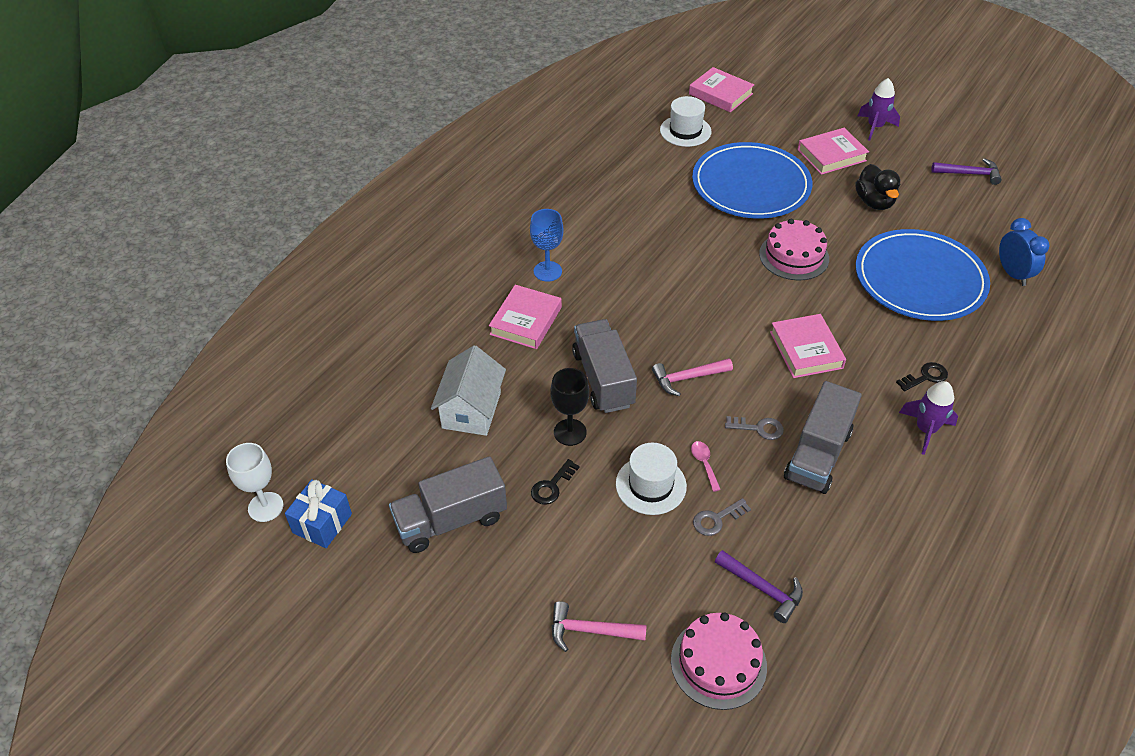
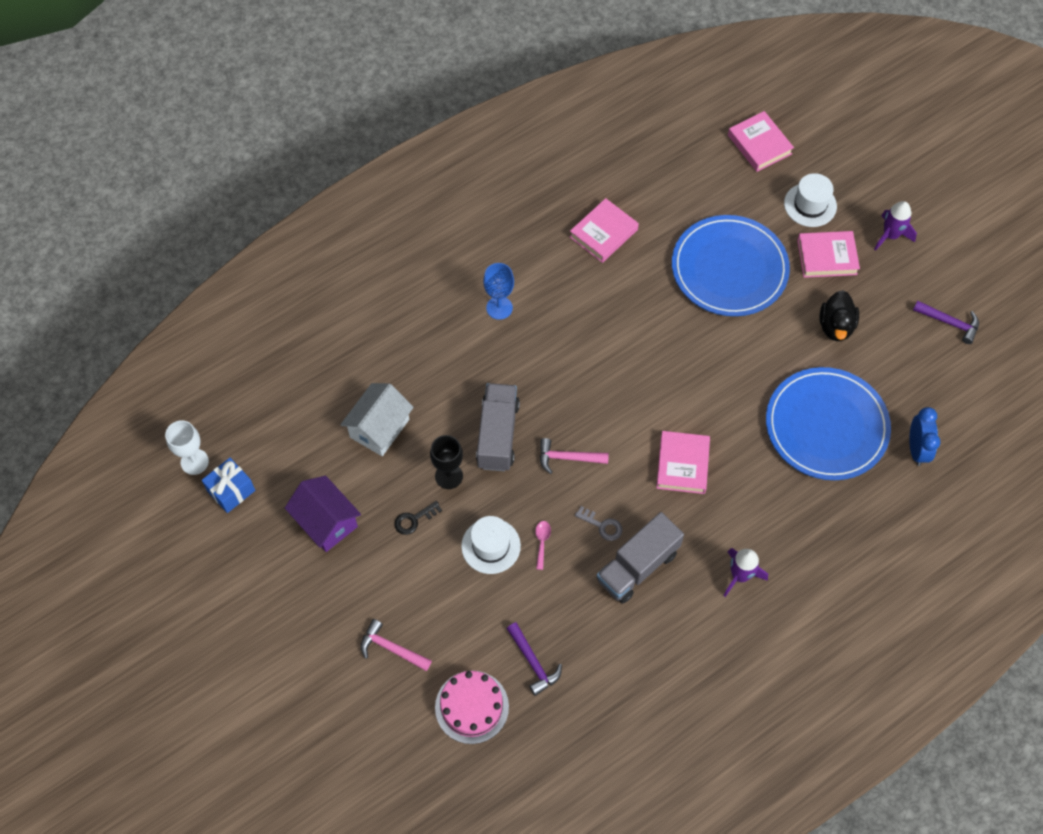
camera: 20 degrees right, 15 degrees up
(451, 520) = (326, 522): grey truck -> purple house
(526, 321) = (459, 354): pink book -> pink book (603, 233)
(685, 131) = (700, 182): white hat -> white hat (810, 205)
(717, 519) = (528, 593): grey key -> none
(794, 256) = (725, 363): pink cake -> none
(925, 377) = (770, 526): black key -> none

